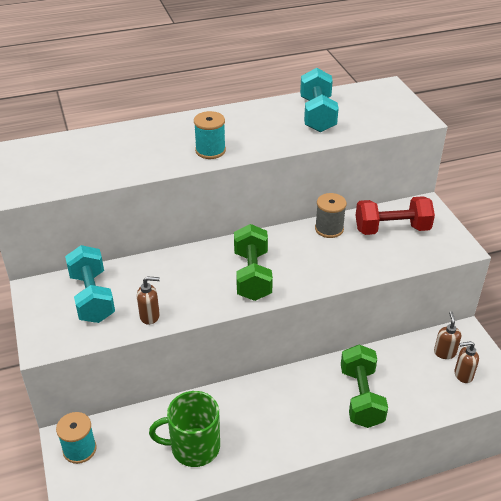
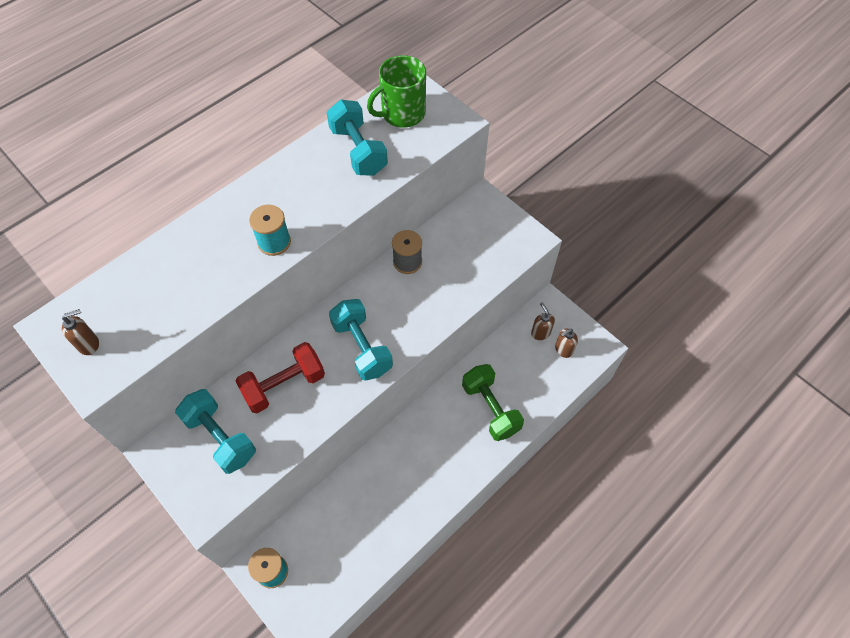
camera: 25 degrees left, 20 degrees up
(150, 316) = (289, 435): brown soap dispenser -> brown soap dispenser (89, 344)
(194, 447) = (372, 522): green mug -> green mug (402, 113)
(252, 275) = (362, 347): green dumbbell -> turquoise dumbbell
(392, 229) = (464, 240): red dumbbell -> red dumbbell (284, 385)

